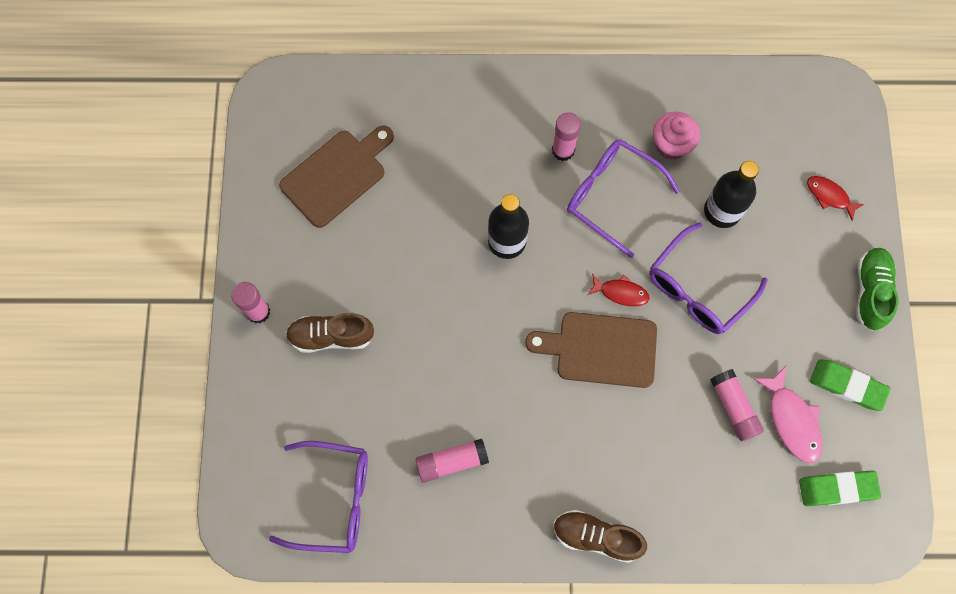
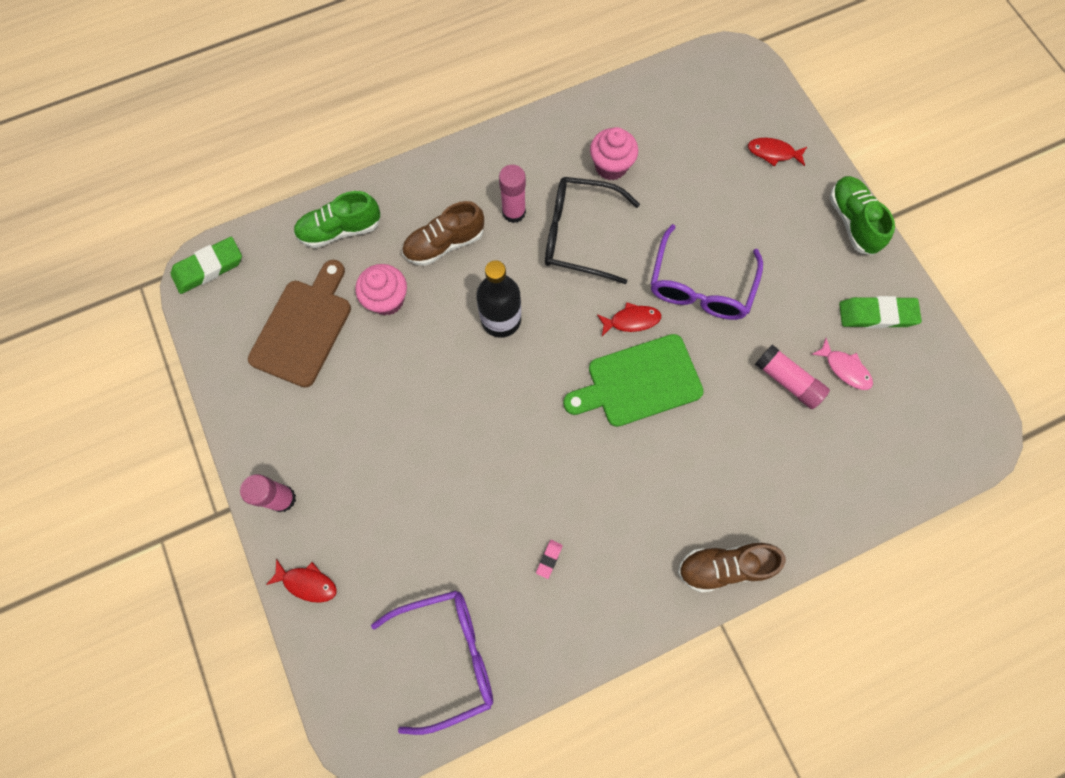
camera: 25 degrees left, 0 degrees up
(248, 389) = (307, 583): none -> red fish
(331, 336) = (369, 489): brown shoe -> brown shoe (444, 244)
(405, 102) = (340, 230): none -> green shoe
(417, 181) = (387, 300): none -> pink cupcake
(452, 461) = (549, 559): pink glue stick -> pink eraser
(600, 349) = (638, 382): brown cutting board -> green cutting board
(611, 196) = (579, 235): purple glasses -> black glasses
(722, 211) = (686, 206): black bottle -> none
(791, 420) = (844, 369): pink fish -> pink fish, size x0.64
(837, 489) = (917, 413): green eraser -> green eraser (209, 268)

